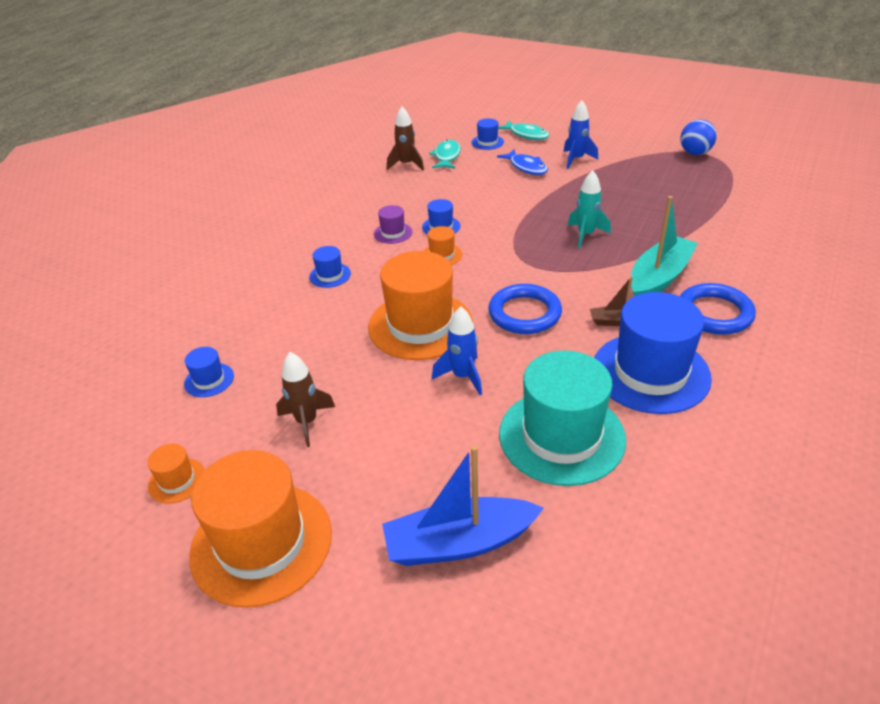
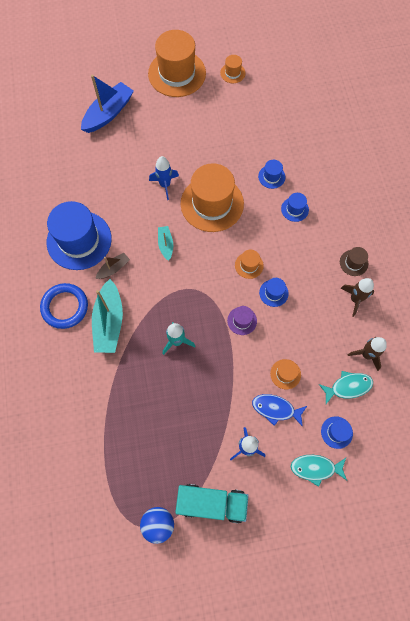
camera: 140 degrees right, 30 degrees up
(209, 380) = (275, 115): blue hat -> blue hat (271, 176)
(307, 422) = (210, 123): brown rocket -> brown rocket (355, 299)
(332, 214) = (353, 263): none -> brown hat
(393, 233) = (297, 268): purple hat -> purple hat (242, 320)
(446, 156) = (348, 386): turquoise fish -> turquoise fish turned 75 degrees counterclockwise
(494, 180) = (285, 374): none -> orange hat
(524, 313) = (165, 244): blue ring -> turquoise boat
(561, 436) = (99, 179): turquoise hat -> none
(635, 147) = (212, 503): none -> turquoise truck

